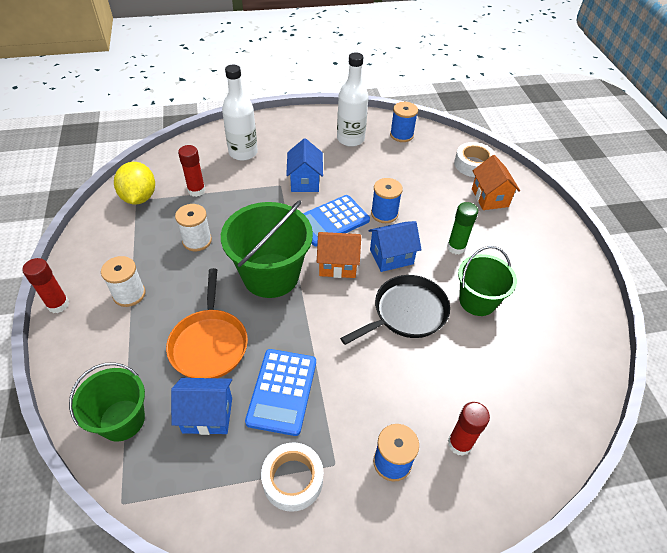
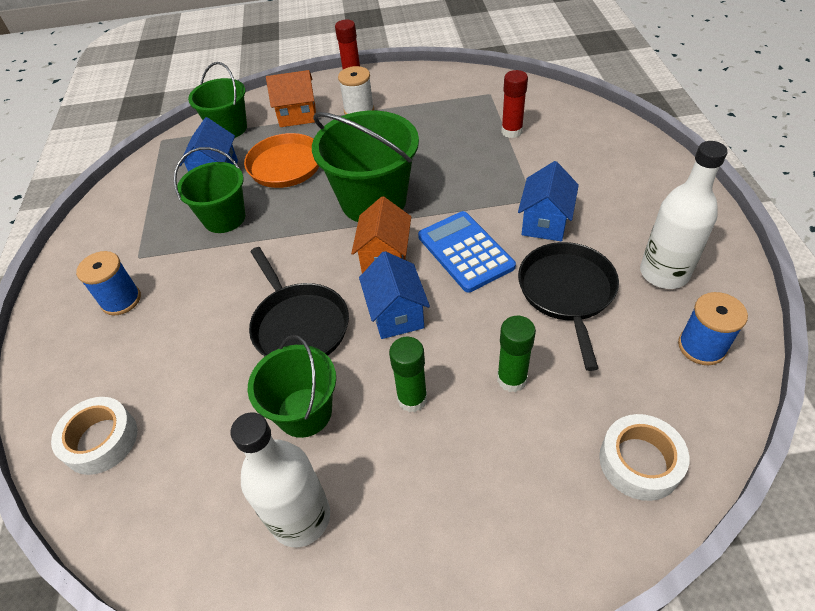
camera: 100 degrees right, 0 degrees up
(139, 197) = (495, 95): yellow lemon -> none
(197, 241) = (429, 142): white spool -> none
(243, 152) = (595, 161): white bottle -> white bottle (300, 517)
(282, 391) = (224, 218): blue calculator -> green bucket
(292, 479) = (136, 229): white tape -> white tape (101, 440)
(305, 181) = (545, 223): blue house -> blue house turned 75 degrees counterclockwise
(367, 177) = (567, 292): none -> black pan
(384, 214) = (484, 310): blue spool -> none
(434, 204) = (511, 379): none -> green glue stick
(459, 443) = (115, 361): red glue stick -> none
(489, 197) = (540, 475): orange house -> orange house (297, 115)

